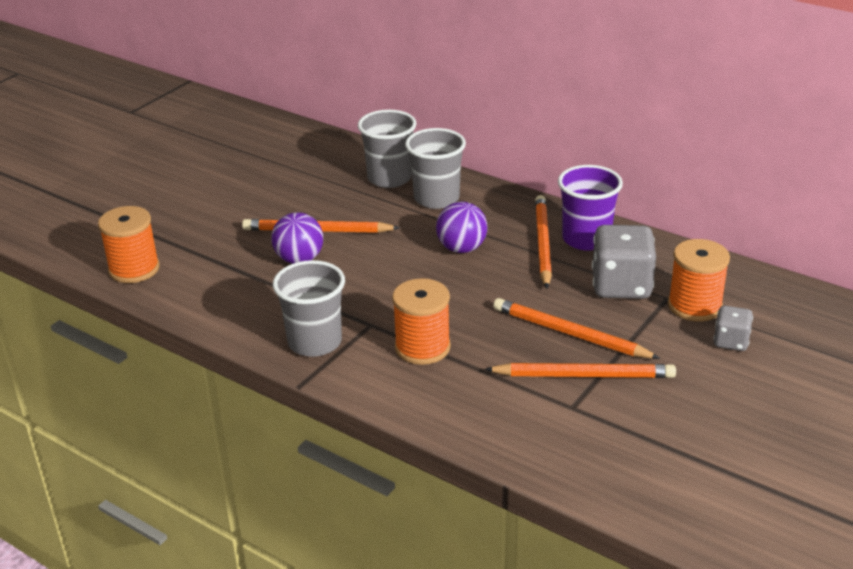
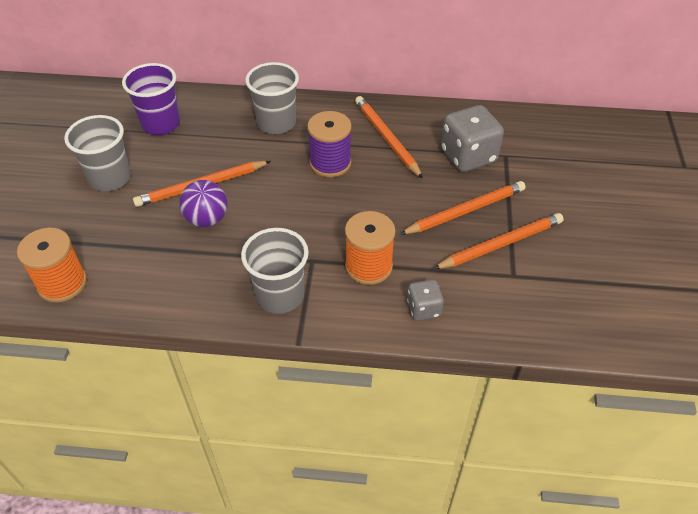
camera: 30 degrees left, 15 degrees up
(389, 178) = (224, 116): grey cup -> grey cup (110, 178)
(461, 248) = (330, 163): purple ball -> purple spool
(570, 334) = (465, 211): orange pencil -> orange pencil turned 150 degrees clockwise
(586, 239) = (414, 124): purple cup -> purple cup (161, 124)
(694, 306) = (528, 156): orange spool -> none
(731, 341) = (572, 177): grey dice -> grey dice (423, 309)

